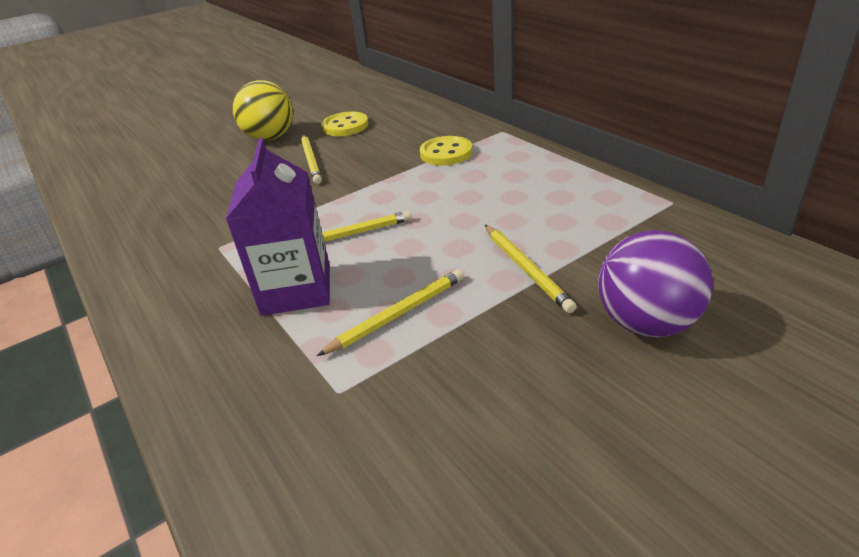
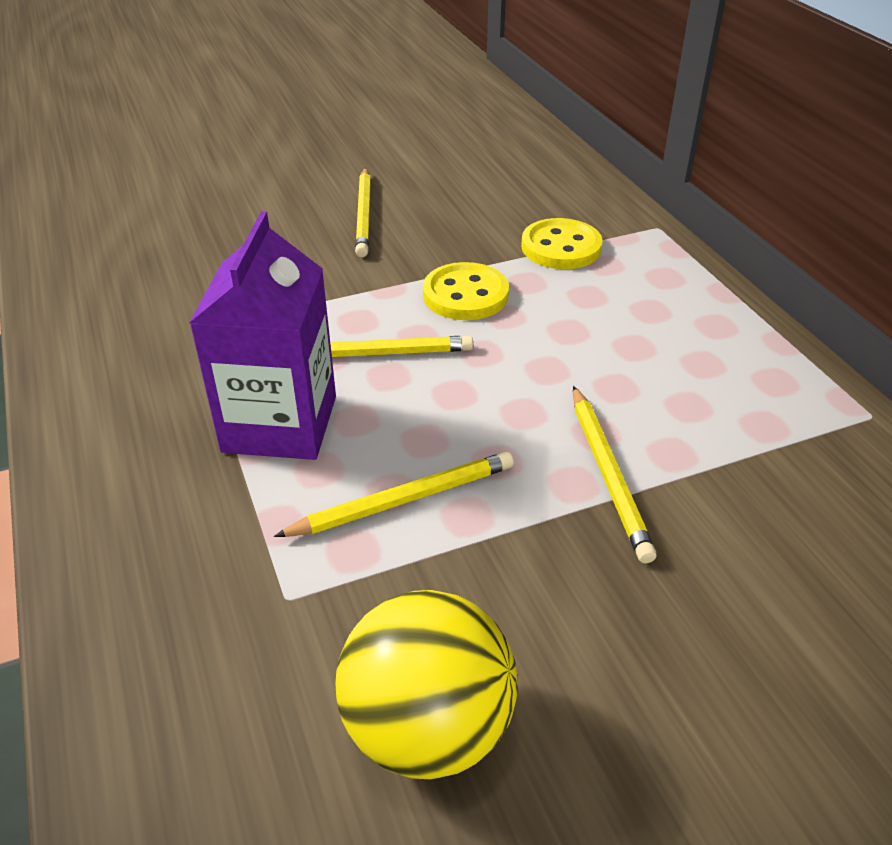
camera: 10 degrees right, 5 degrees up
(270, 138) = (319, 162): yellow ball -> yellow ball (427, 728)
(345, 126) = (431, 166): yellow button -> yellow button (465, 295)
(646, 323) = (750, 610): purple ball -> none

